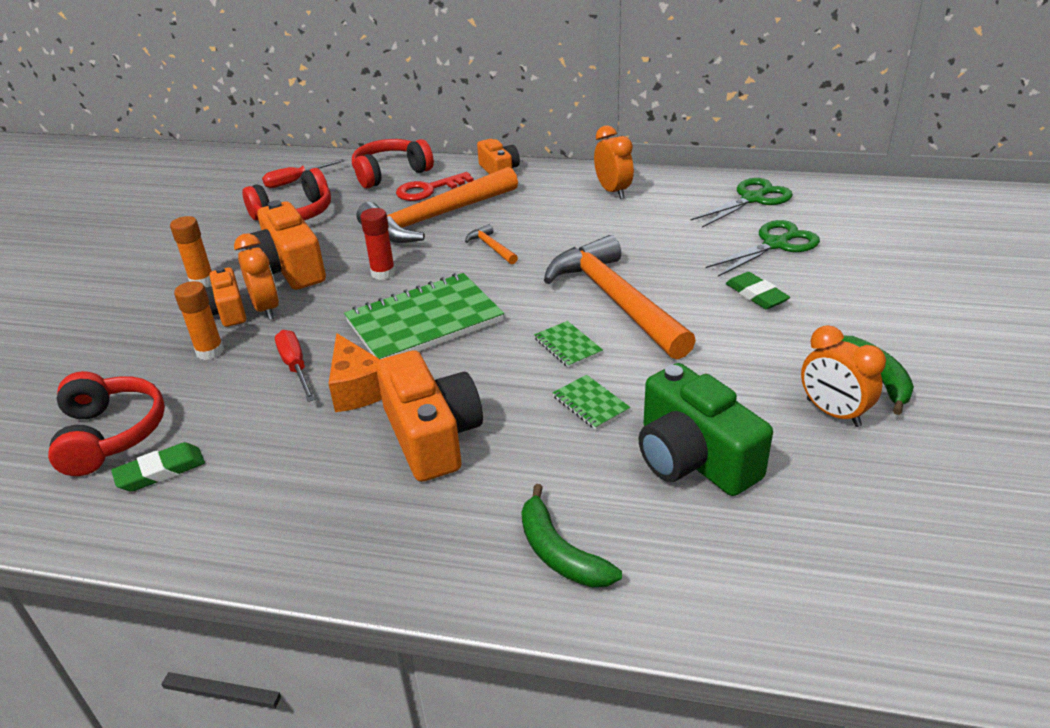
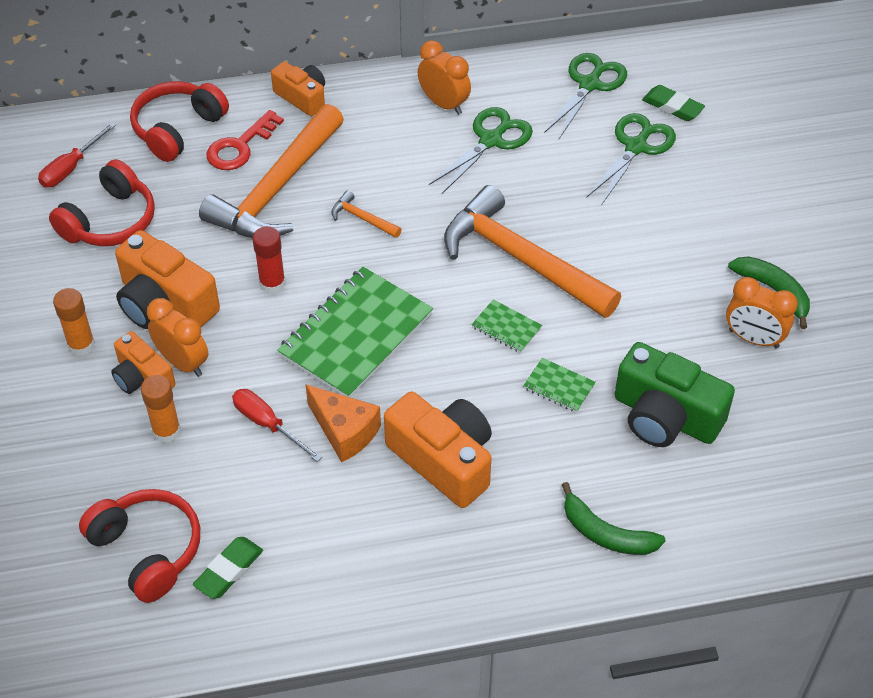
camera: 25 degrees left, 15 degrees up
(639, 219) = (491, 140): none -> green scissors
(756, 295) = (644, 219): green eraser -> green eraser (672, 106)

